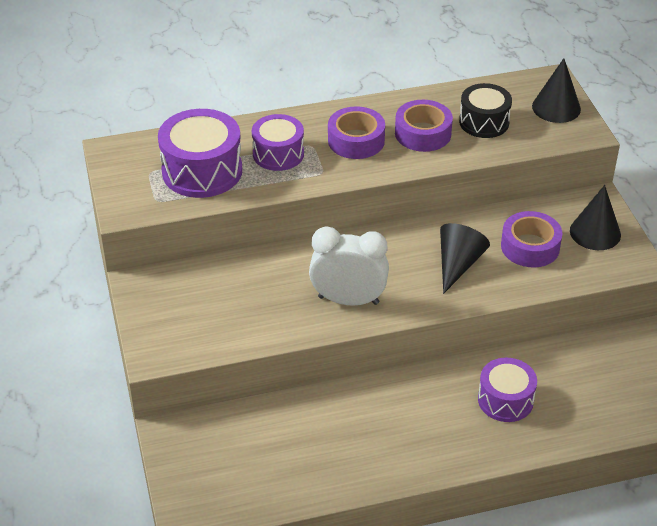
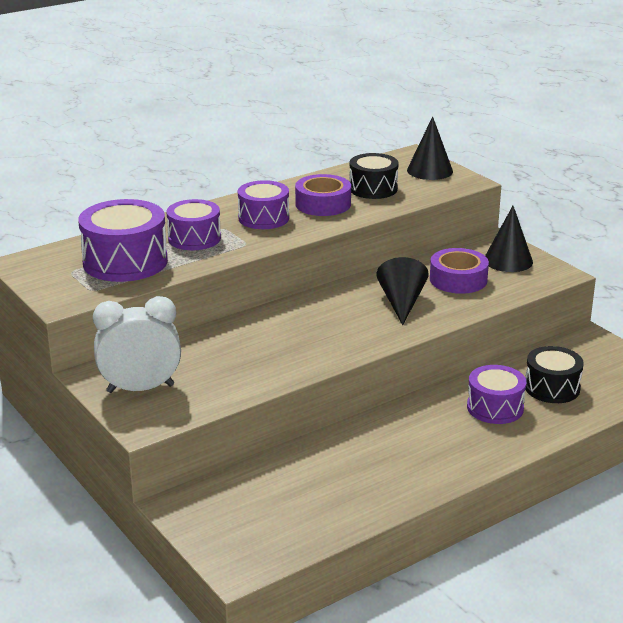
camera: 20 degrees left, 15 degrees down
(348, 300) = (315, 346): white clock -> white clock (140, 388)
(356, 140) = (263, 218): purple tape -> purple drum
(574, 390) = (552, 388): none -> black drum

